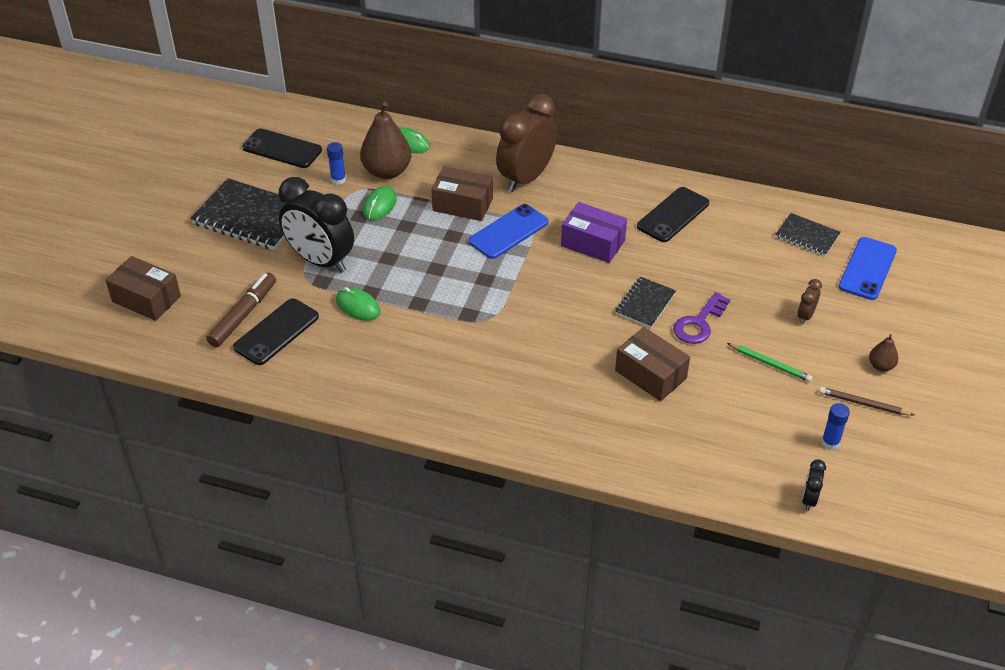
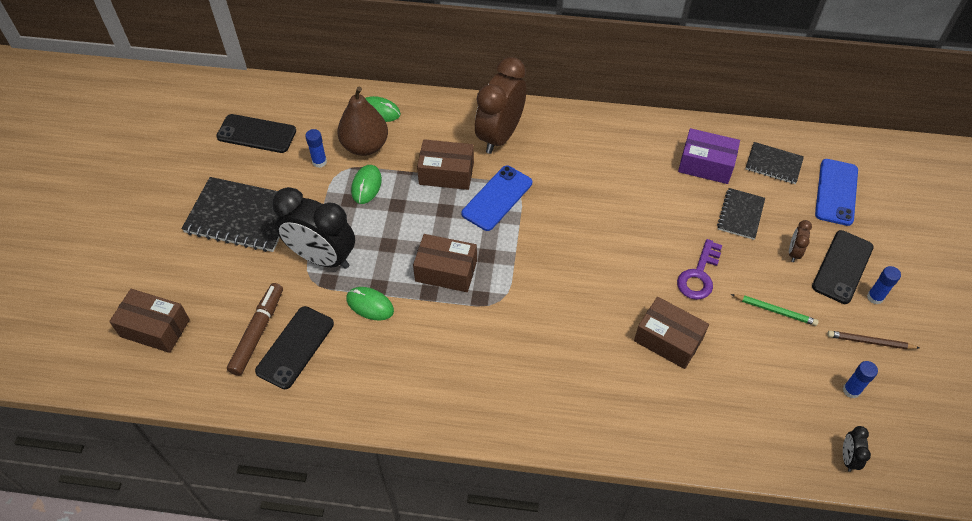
camera: 10 degrees left, 10 degrees up
(440, 287) = (446, 271): none -> brown box
(593, 243) = (579, 200): purple box -> purple box (705, 165)
(645, 304) = (644, 261): black notebook -> black notebook (740, 215)
(673, 215) = (646, 158): black phone -> black phone (842, 267)
(881, 366) = (875, 297): brown pear -> blue glue stick

